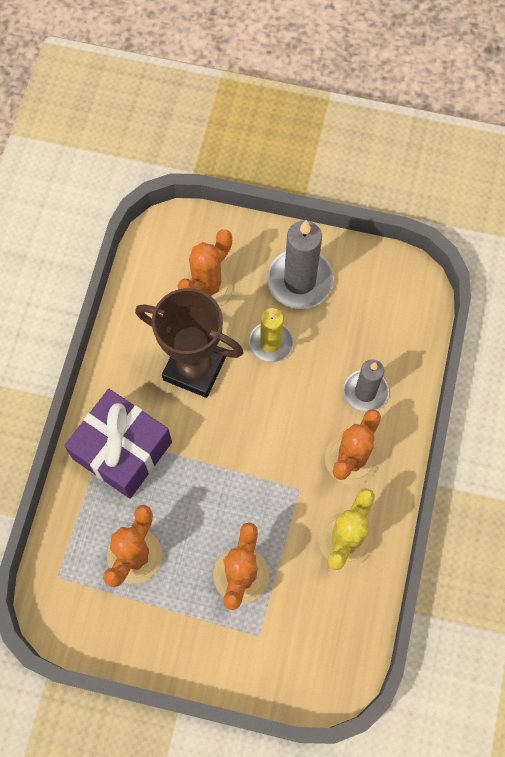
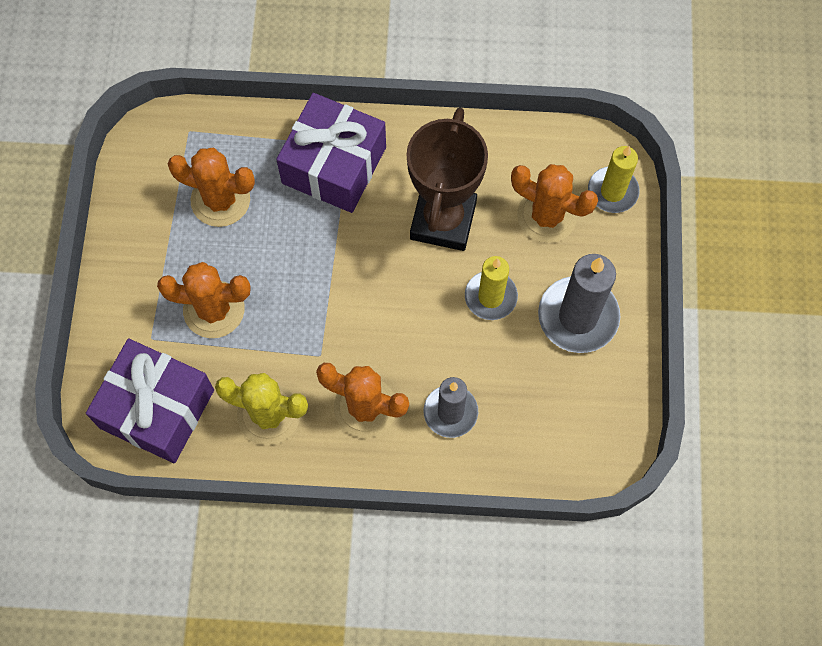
camera: 80 degrees right, 0 degrees up
(196, 233) = (612, 191): none -> yellow candle
(326, 637) = (157, 409): none -> purple gift

